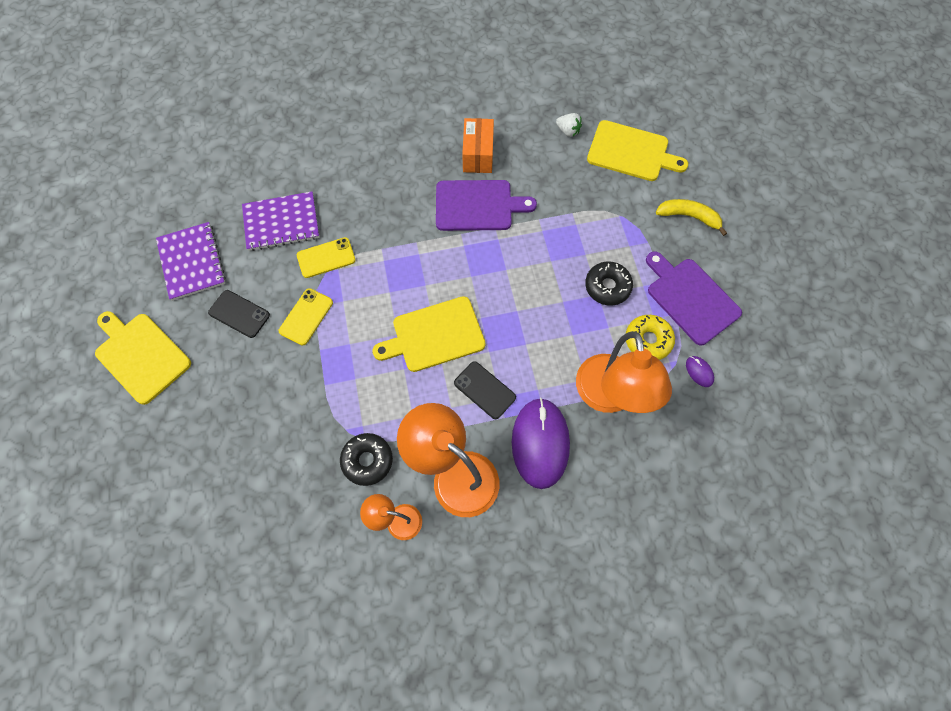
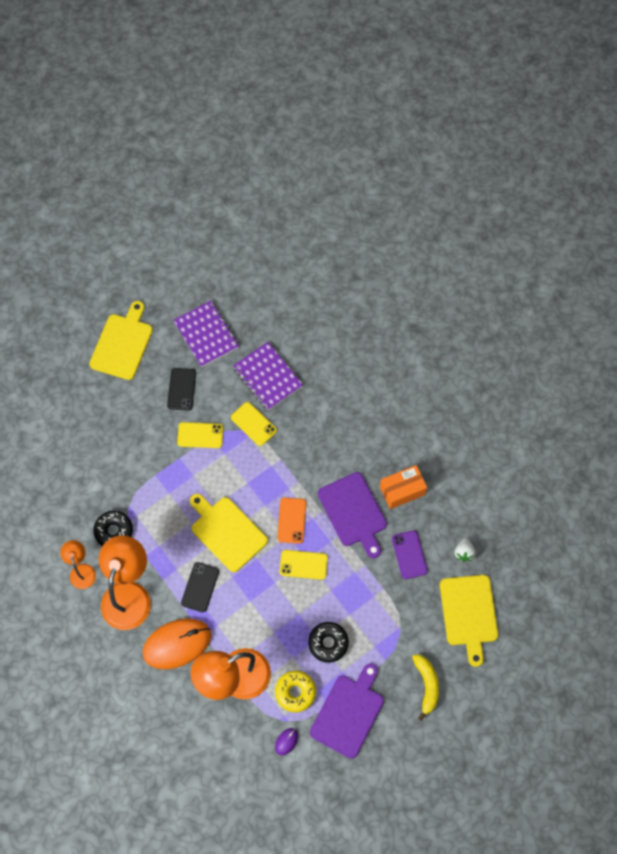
camera: 65 degrees right, 0 degrees up
(192, 262) = (206, 334): purple notebook -> purple notebook turned 75 degrees counterclockwise
(456, 266) = (291, 520): none -> orange phone
(510, 275) = (303, 564): none -> yellow phone
(540, 443) = (177, 644): purple mouse -> orange mouse
(547, 176) = (409, 555): none -> purple phone

